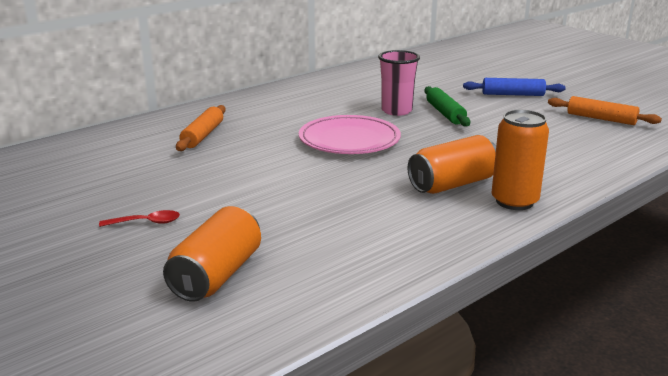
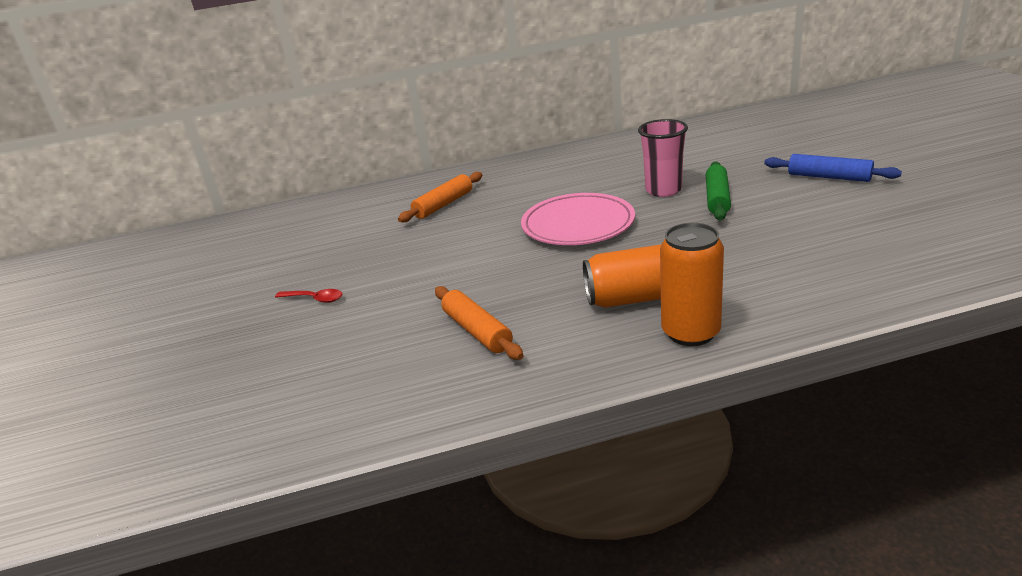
camera: 30 degrees right, 5 degrees up
(216, 275) = (319, 369): orange can -> none
(601, 119) = (922, 224): orange rolling pin -> orange rolling pin (477, 331)

